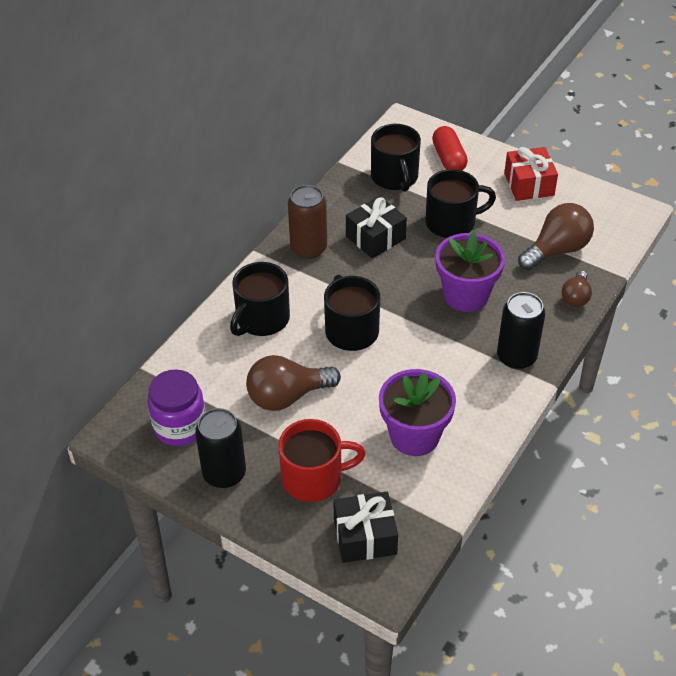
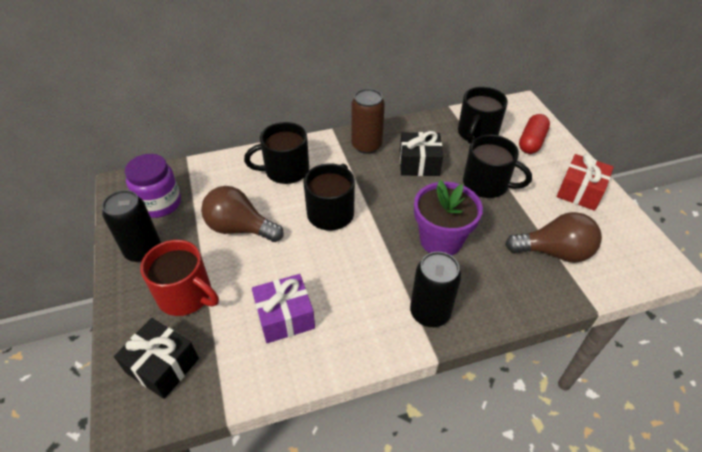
camera: 40 degrees right, 0 degrees up
(414, 436) = (285, 317): purple flower pot -> purple gift
(575, 297) = (532, 299): brown light bulb -> none

